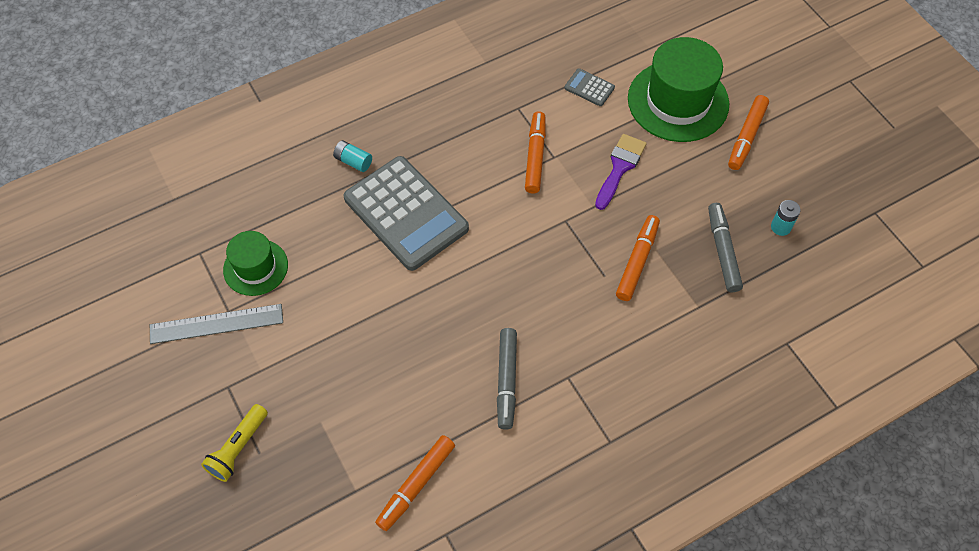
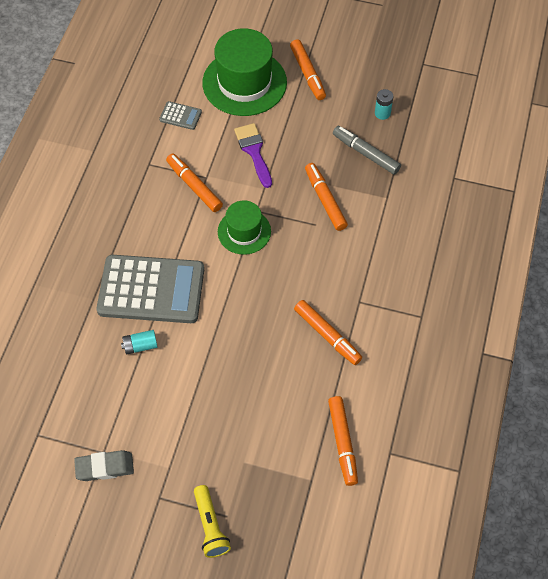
camera: 45 degrees left, 0 degrees up
(216, 324) = (105, 467): grey ruler -> grey eraser
(255, 267) = (89, 409): green hat -> green hat (244, 231)
(353, 161) = (77, 286): turquoise battery -> turquoise battery (140, 346)
(506, 381) = (327, 335): grey marker -> orange marker
(589, 88) = (180, 116): grey calculator -> grey calculator turned 150 degrees counterclockwise

